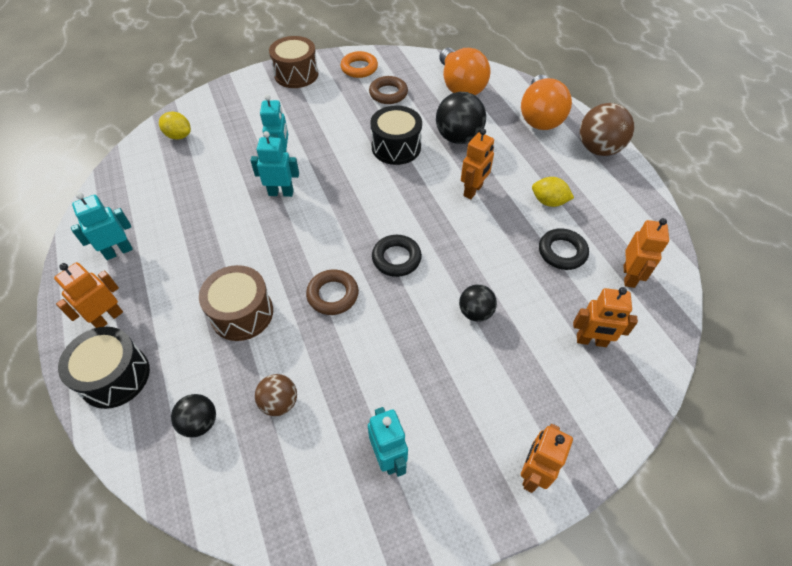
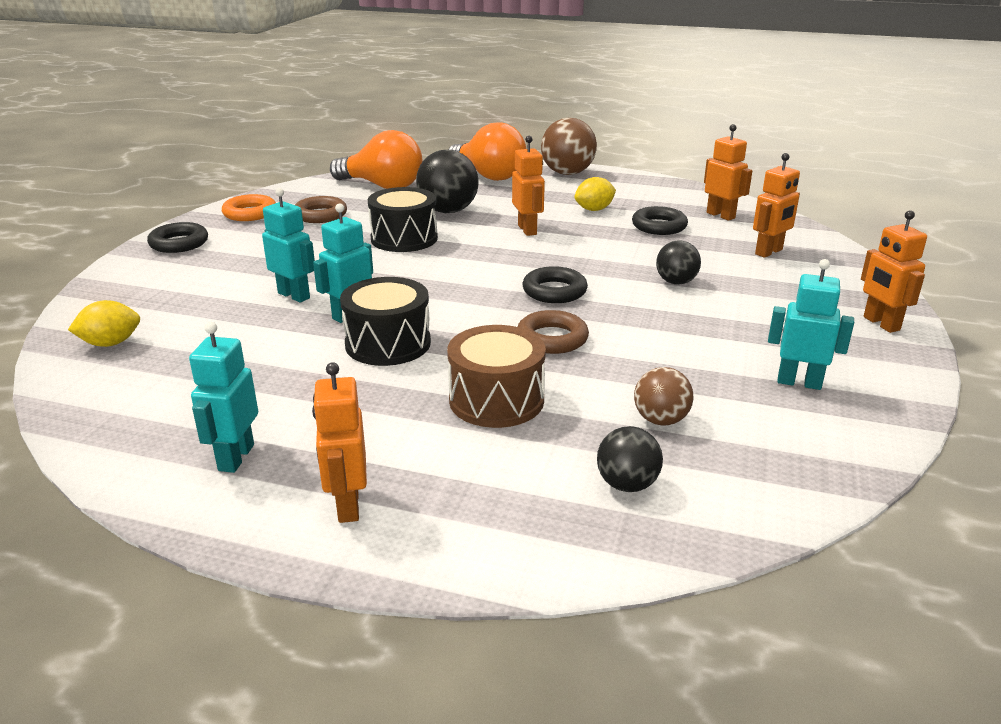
camera: 50 degrees left, 25 degrees down
(115, 376) = (464, 531): black drum -> black drum (388, 343)
(296, 74) = (179, 243): brown drum -> black ring

